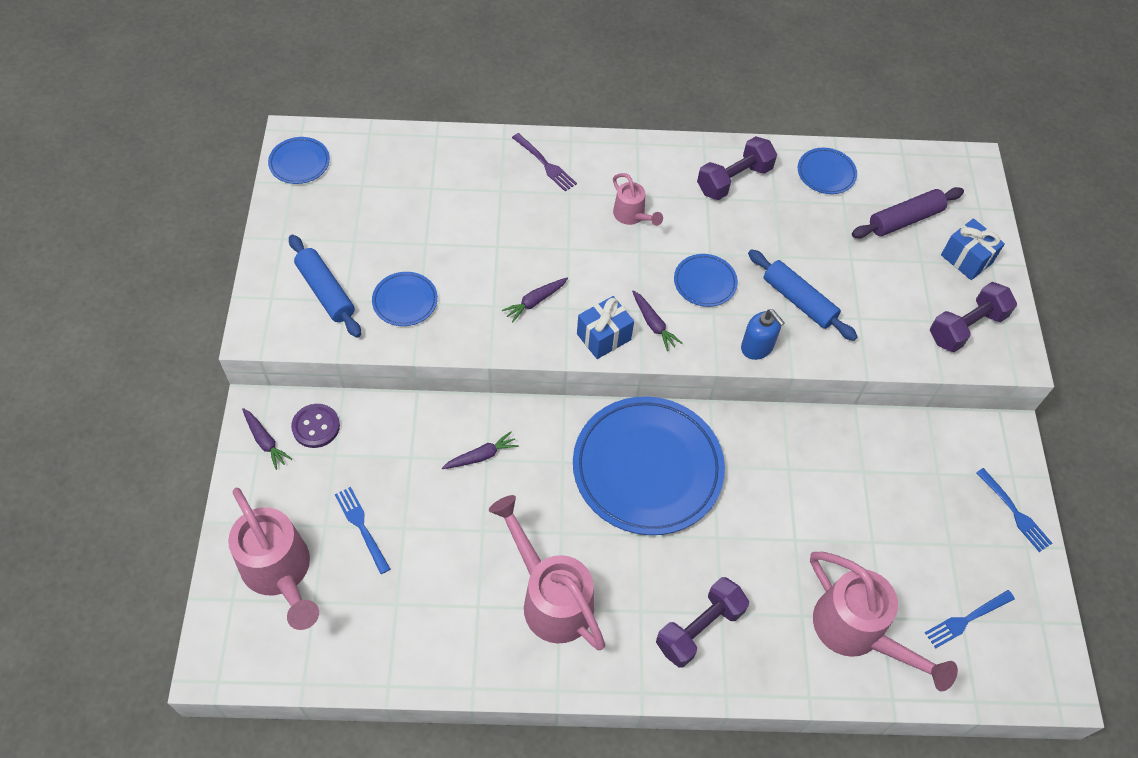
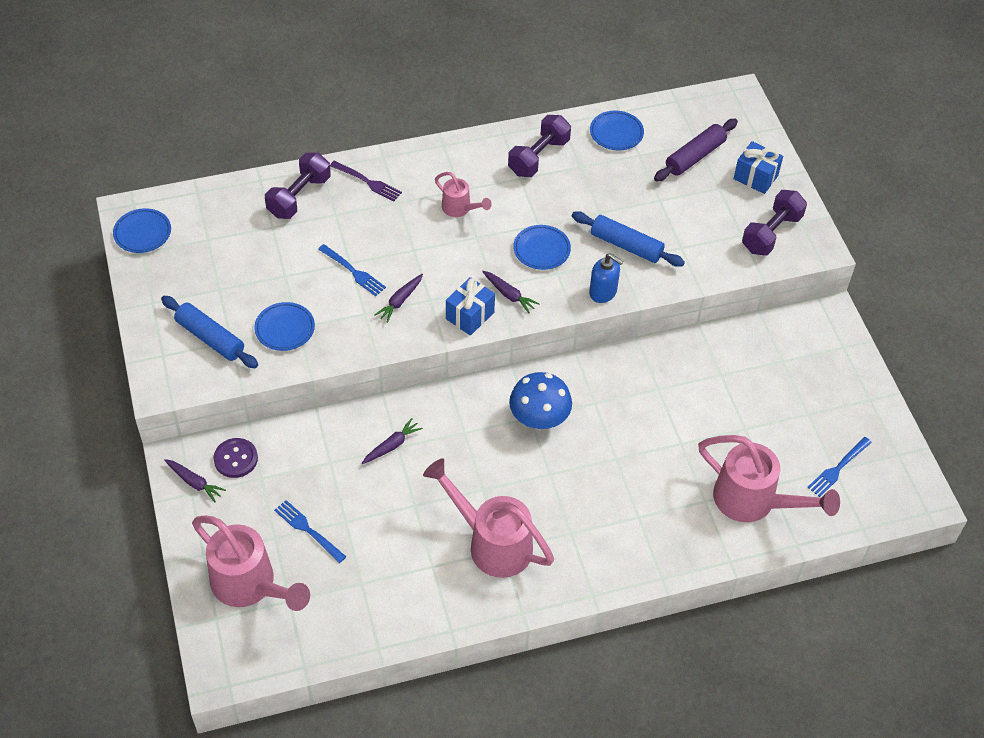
camera: 15 degrees left, 5 degrees down
(647, 468) = (539, 419): blue plate -> blue mushroom
(699, 628) = (624, 533): purple dumbbell -> purple dumbbell (299, 196)
(1014, 512) = (853, 375): blue fork -> blue fork (353, 271)

